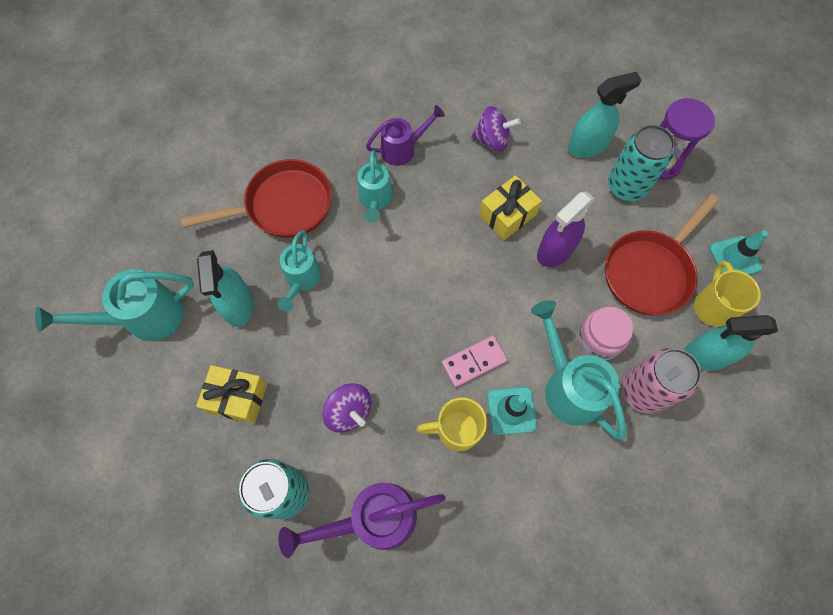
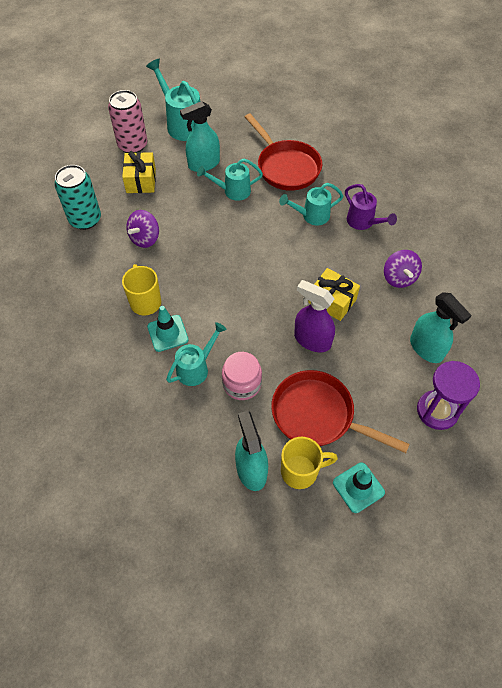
camera: 75 degrees right, 10 degrees down
(374, 519) = (76, 268): purple watering can -> none
(474, 362) = (199, 302): pink domino -> none
(568, 386) = (196, 368): turquoise watering can -> turquoise watering can, size x0.66
(626, 186) = (397, 385): turquoise can -> none
(642, 391) = (205, 423): pink can -> pink can (132, 145)

